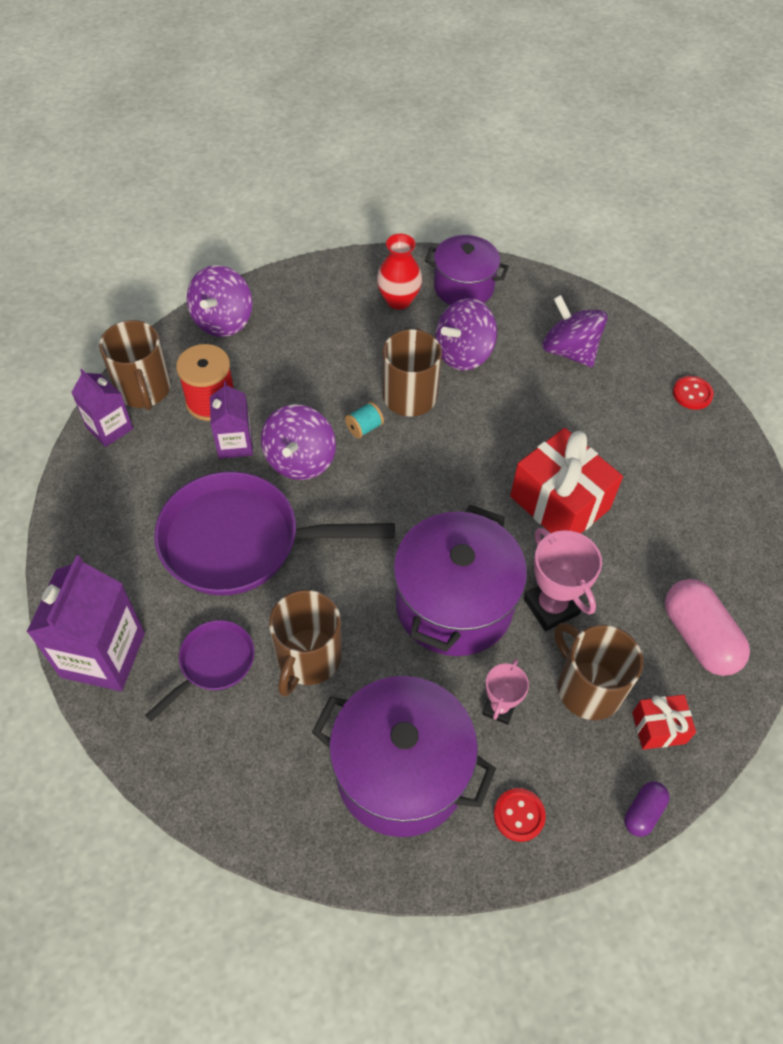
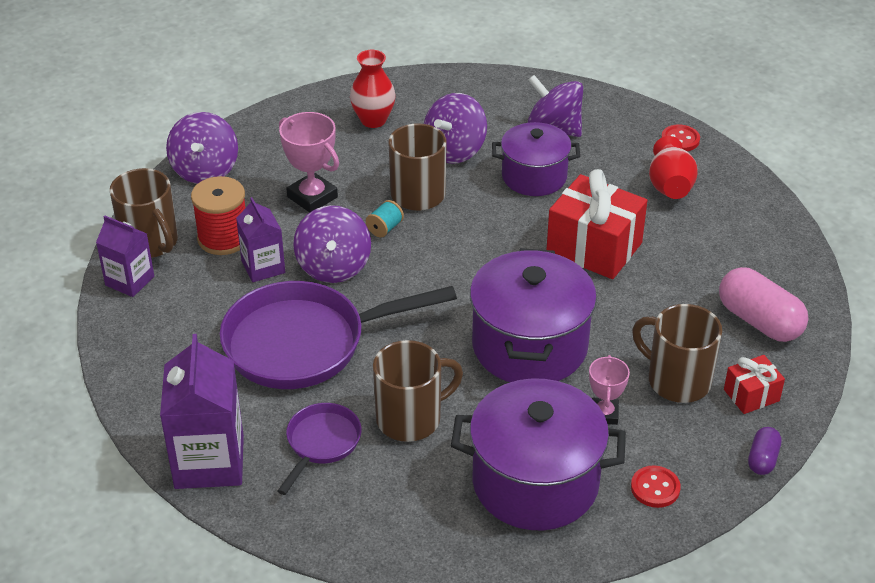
camera: 15 degrees left, 15 degrees down
(308, 658) = (411, 418): brown mug -> brown mug turned 120 degrees counterclockwise
(463, 287) = (432, 97): purple pot -> purple pot (534, 176)
(551, 606) = (619, 328): pink trophy -> pink trophy (312, 197)
(662, 447) = (670, 186): none -> red vase

